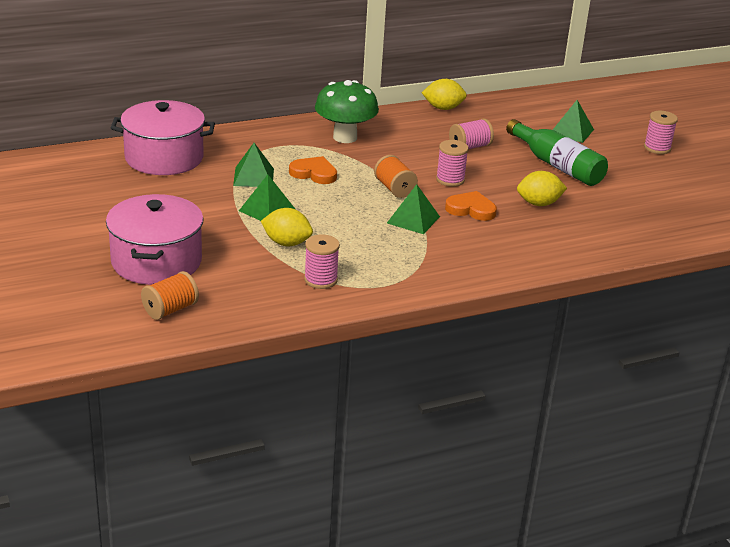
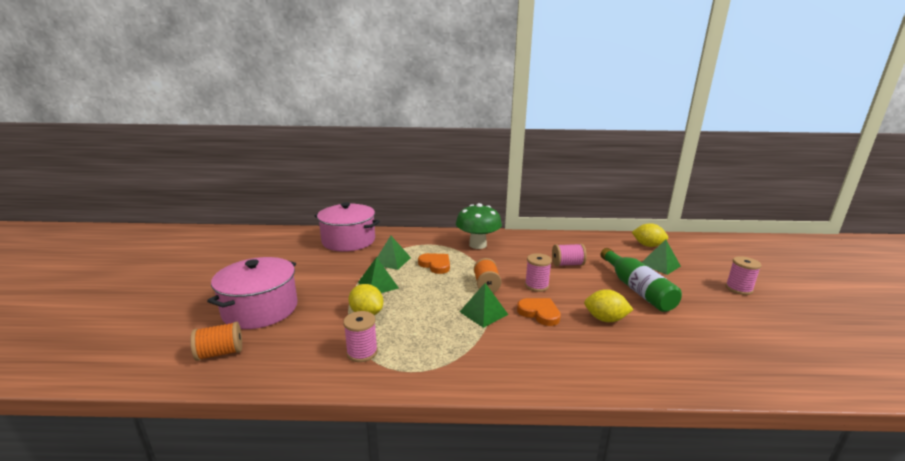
camera: 25 degrees right, 10 degrees down
(443, 108) = (562, 236): yellow lemon -> yellow lemon (648, 245)

